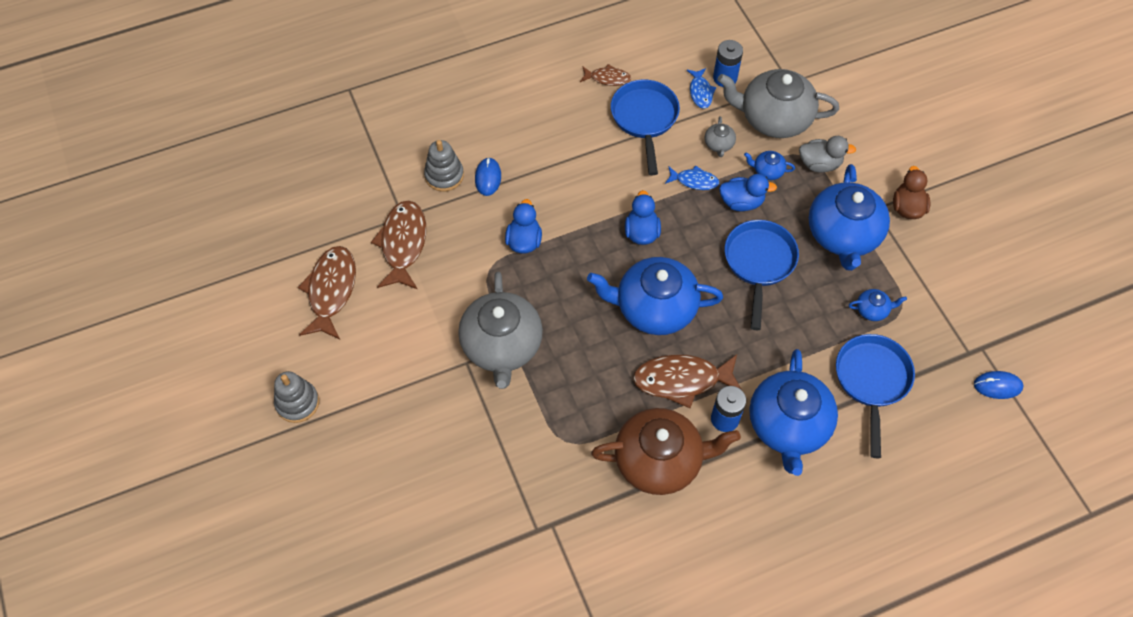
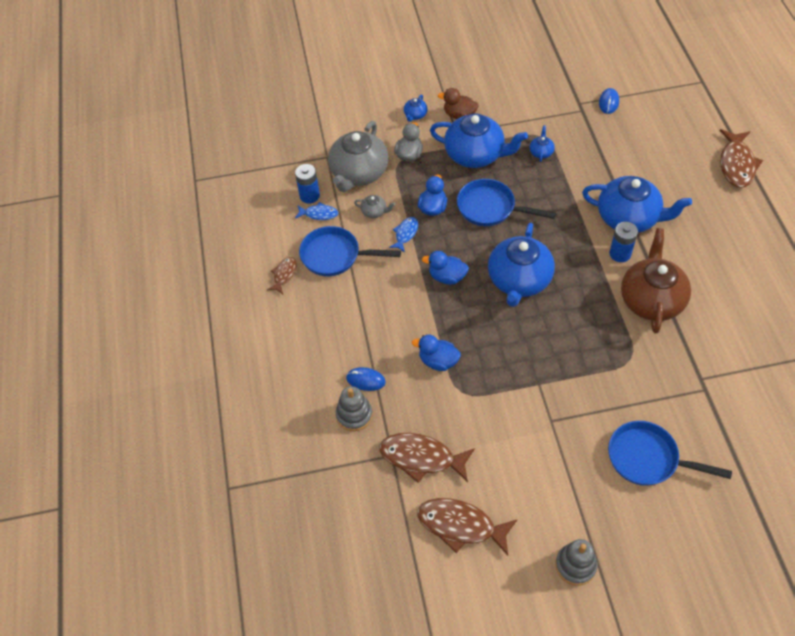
camera: 75 degrees left, 5 degrees down
(502, 346) = (538, 392): grey teapot -> none
(682, 380) = (585, 274): brown fish -> brown fish (736, 164)
(767, 171) = (407, 187): blue teapot -> blue teapot (415, 115)
(872, 381) = (598, 165): blue pan -> blue pan (648, 458)

